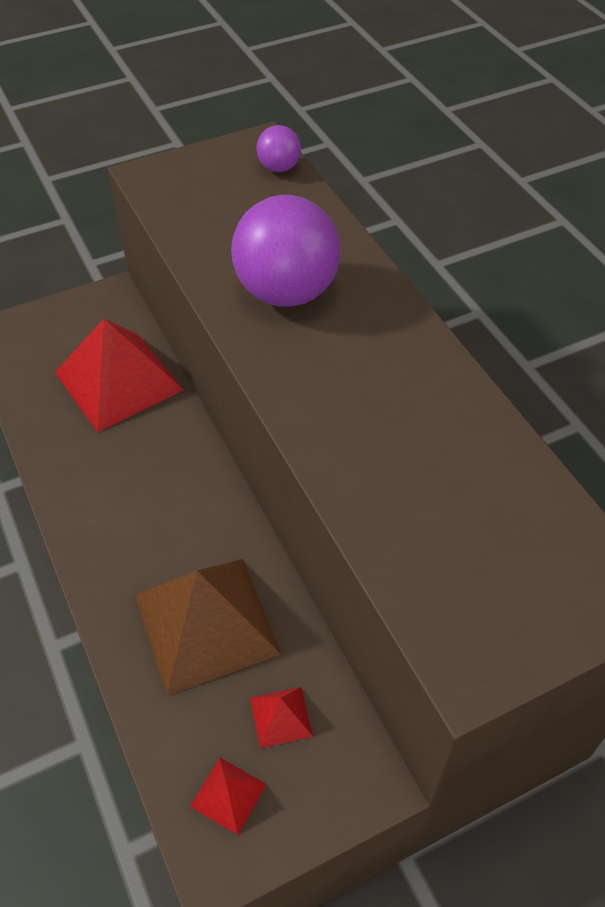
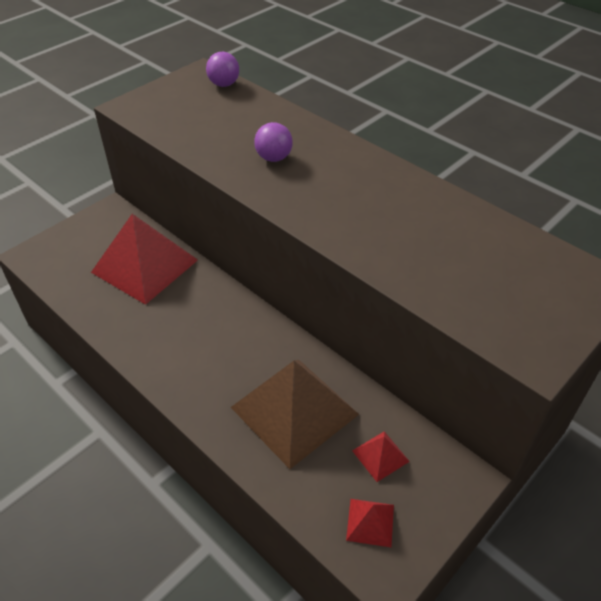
camera: 20 degrees left, 5 degrees down
(286, 292) = (274, 158): purple ball -> purple ball, size x0.48

